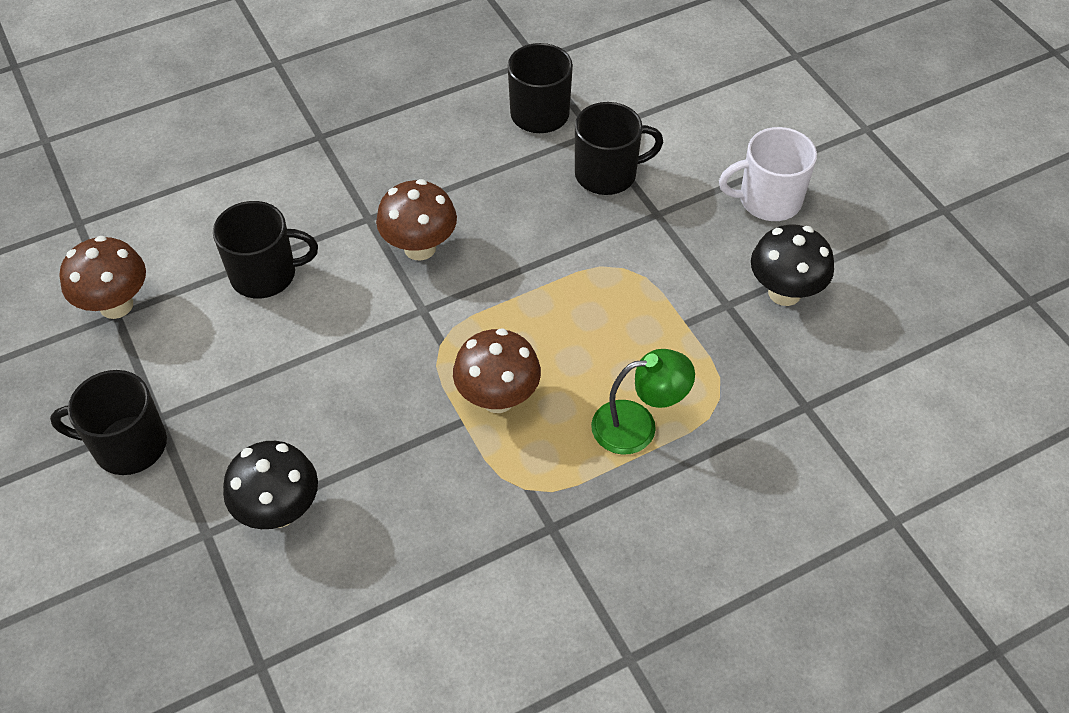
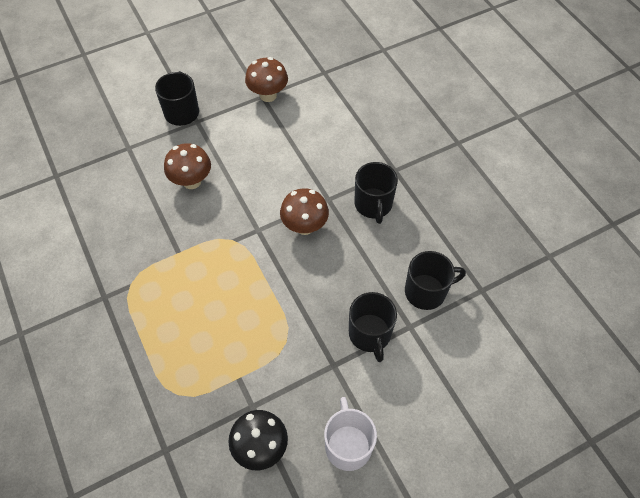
camera: 90 degrees right, 5 degrees up
(265, 274) = (286, 154): black mug -> black mug (373, 205)
(279, 511) = (135, 175): black mushroom -> none
(498, 398) = (191, 269): brown mushroom -> brown mushroom (192, 181)
(637, 425) = (163, 344): green lamp -> none

